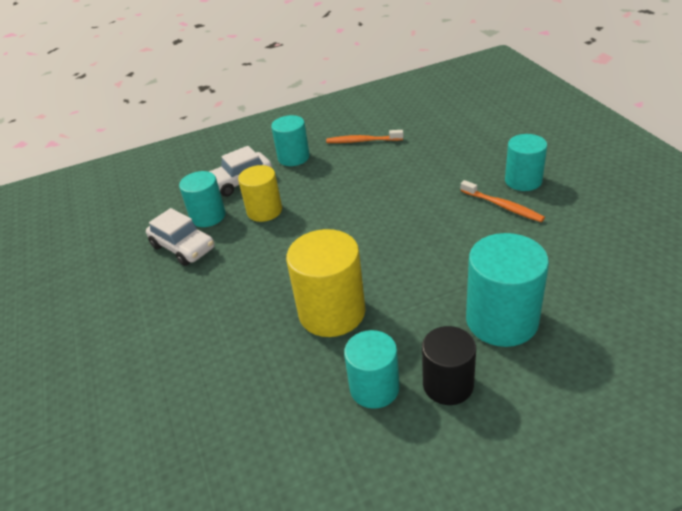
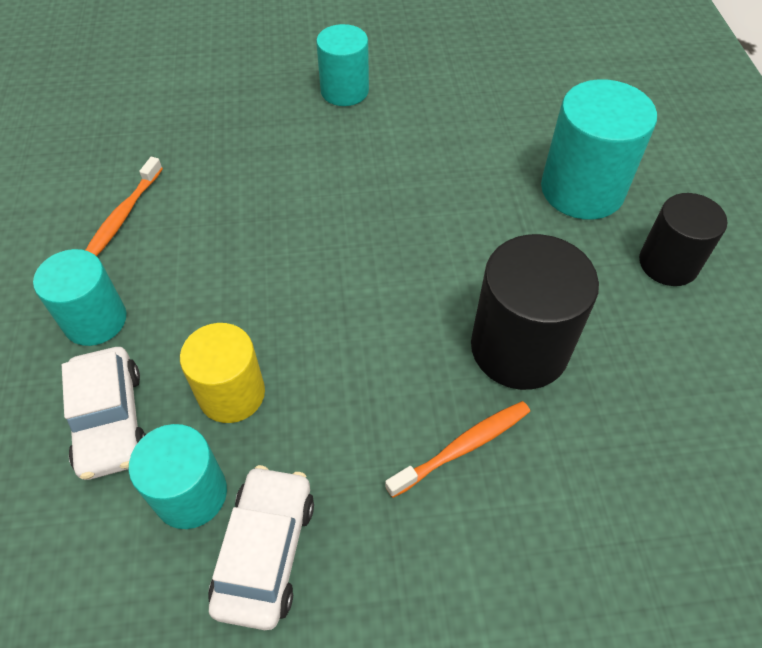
camera: 80 degrees left, 15 degrees up
(183, 247) = (266, 551): white car -> white car turned 45 degrees counterclockwise
(332, 312) = (519, 348): yellow cylinder -> black cylinder
(374, 388) = (663, 332): turquoise cylinder -> none
(502, 206) = (384, 124): orange toothbrush -> orange toothbrush (462, 447)

